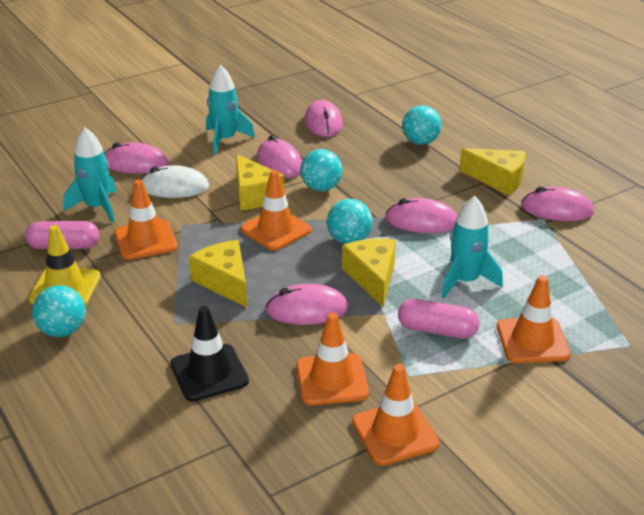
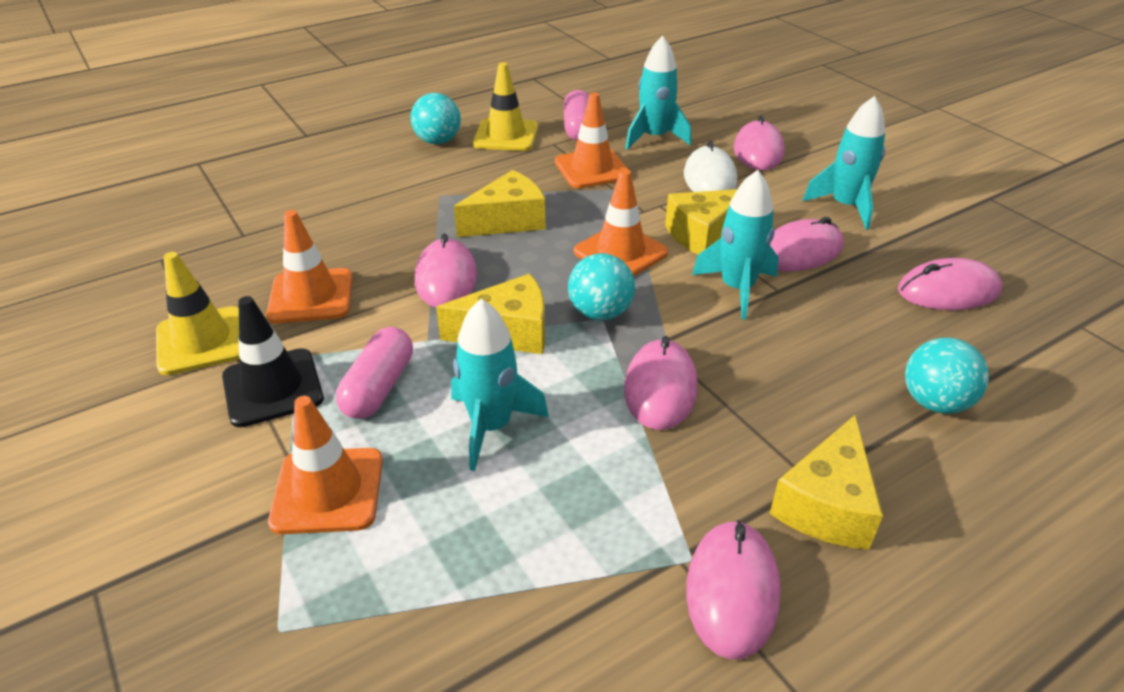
camera: 90 degrees right, 5 degrees up
(209, 373) = (351, 219): black traffic cone -> black traffic cone (273, 387)
(321, 188) = (737, 289): turquoise ball -> turquoise rocket
(395, 433) = (202, 341): orange traffic cone -> yellow traffic cone

